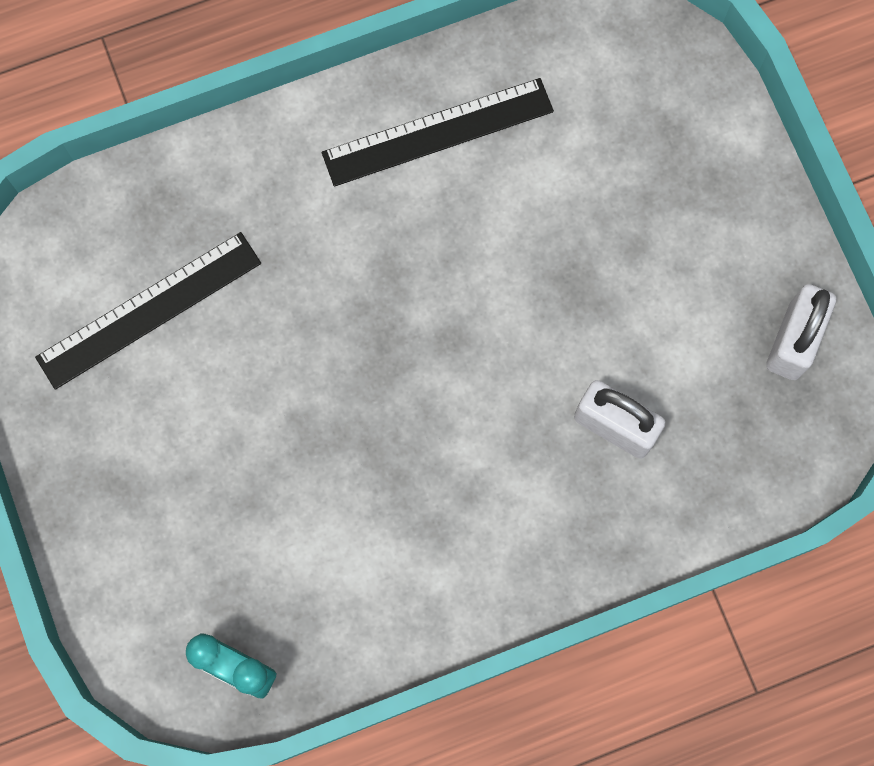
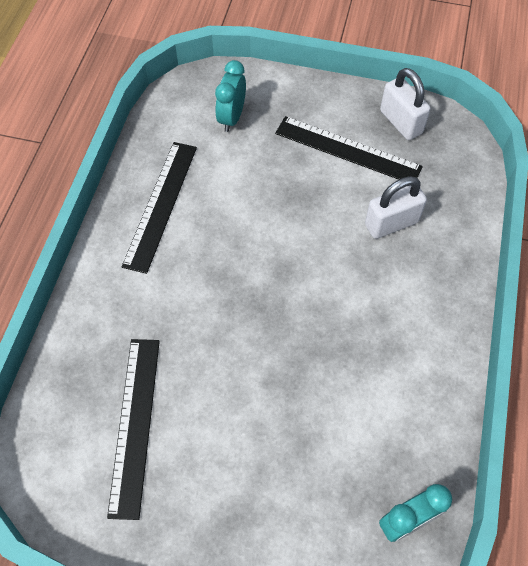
camera: 55 degrees left, 15 degrees down
(634, 121) = (232, 118): none -> turquoise clock
(692, 300) = (347, 150): none -> black ruler

